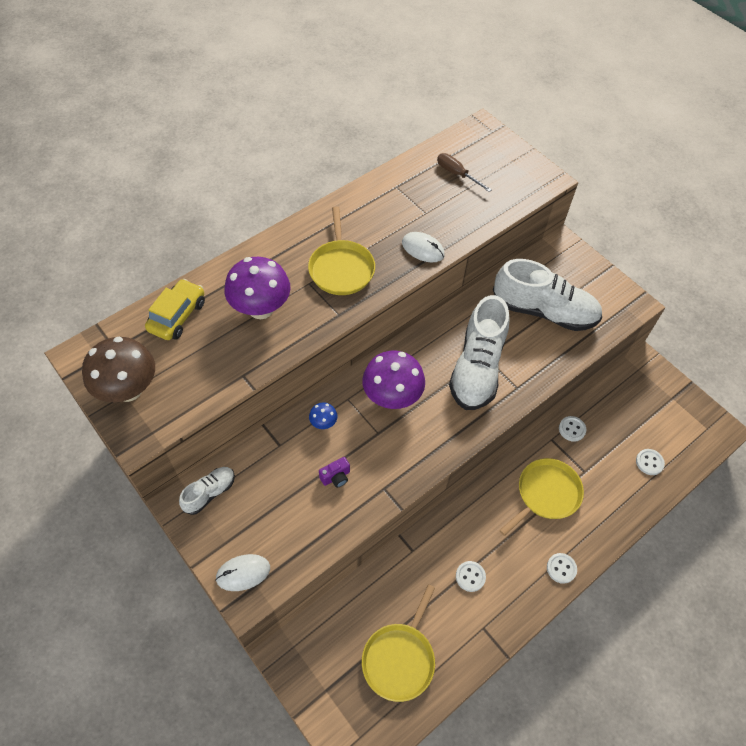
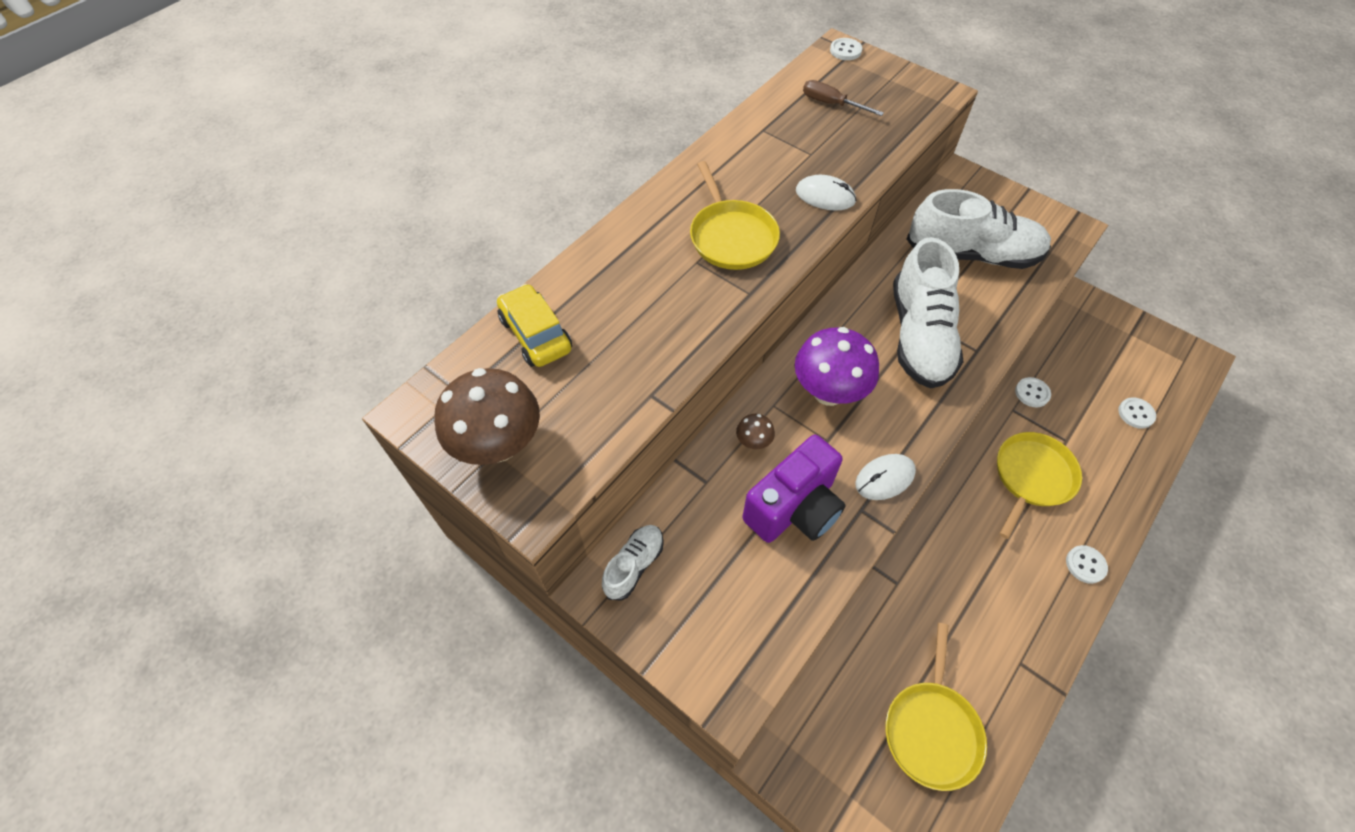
camera: 10 degrees left, 0 degrees up
(177, 316) = (535, 334): yellow car -> yellow car turned 45 degrees counterclockwise
(243, 573) = (715, 665): white mouse -> white mouse (884, 478)
(261, 309) = (645, 305): purple mushroom -> none
(323, 423) = (753, 442): blue mushroom -> brown mushroom
(336, 477) = (794, 508): purple camera -> purple camera, size x2.42
(470, 576) = (980, 600): white button -> white button (845, 50)

